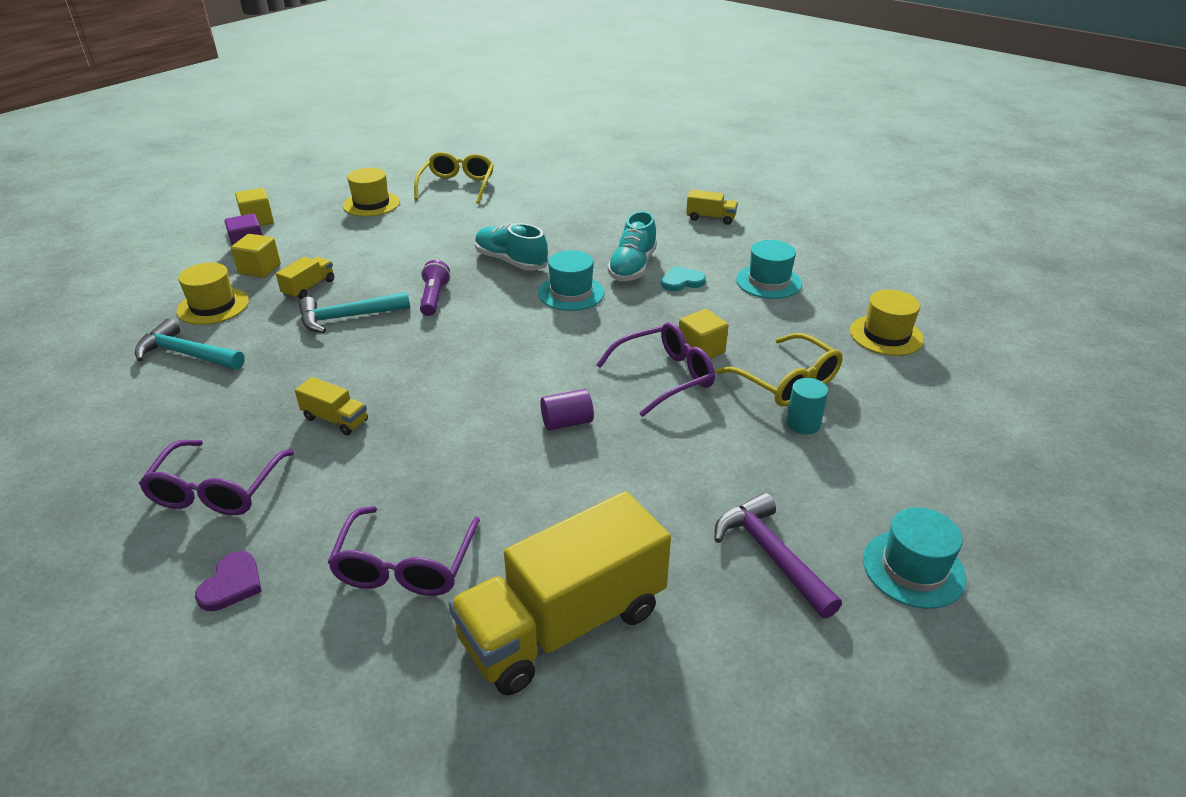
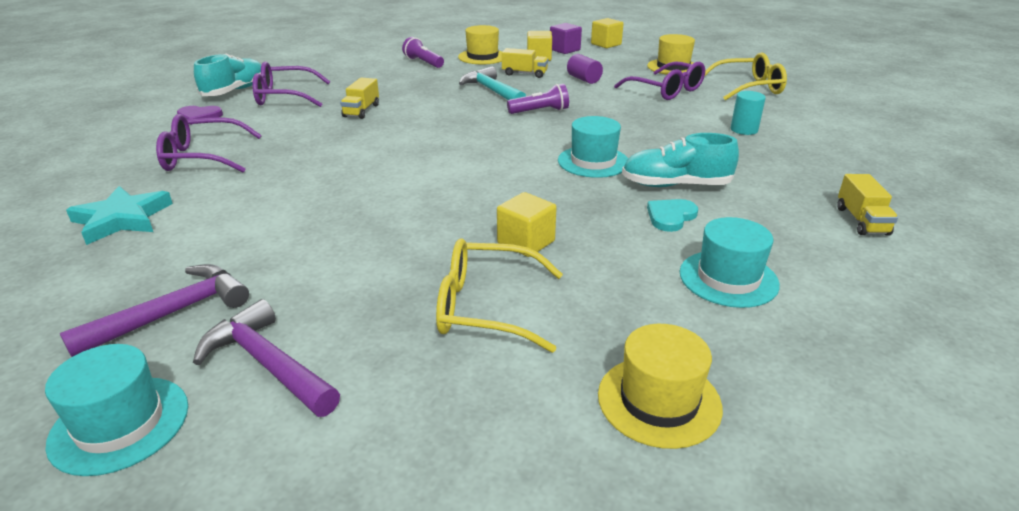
camera: 75 degrees right, 5 degrees down
(187, 354) = (423, 62): turquoise hammer -> purple flashlight
(511, 261) = (628, 129): turquoise shoe -> turquoise shoe (235, 91)
(563, 625) = (122, 219): yellow truck -> turquoise star
(567, 422) = (374, 188): purple cylinder -> purple cylinder (584, 79)
(665, 376) = (465, 226): purple glasses -> purple glasses (666, 90)
(681, 281) = (670, 217): turquoise heart -> turquoise heart turned 105 degrees counterclockwise
(787, 382) = (486, 307): yellow glasses -> yellow glasses turned 60 degrees clockwise
(803, 424) = (399, 324): turquoise cylinder -> turquoise cylinder (744, 130)
(846, 492) = (268, 364): none -> purple hammer

